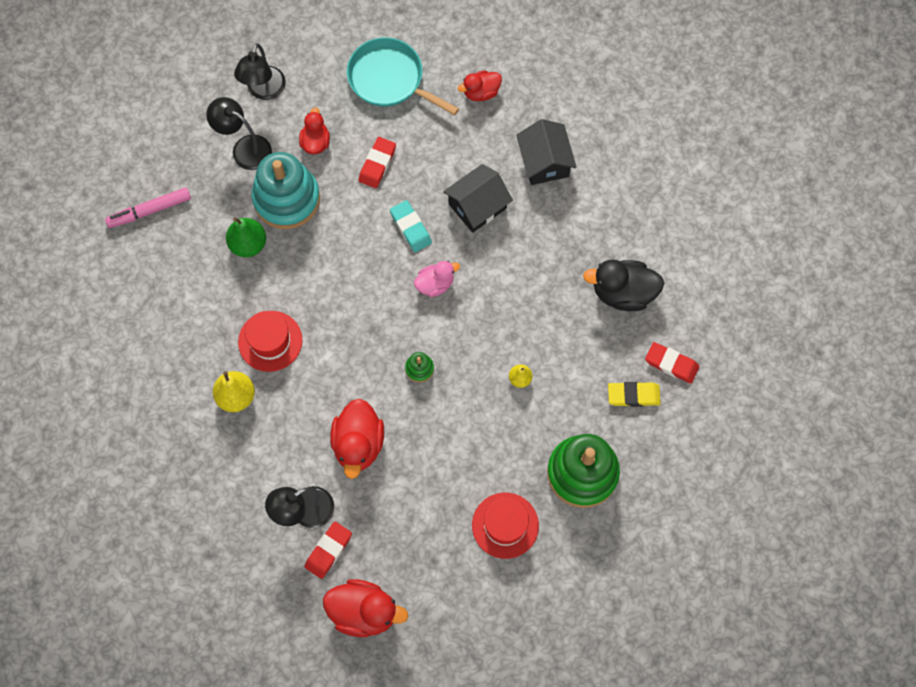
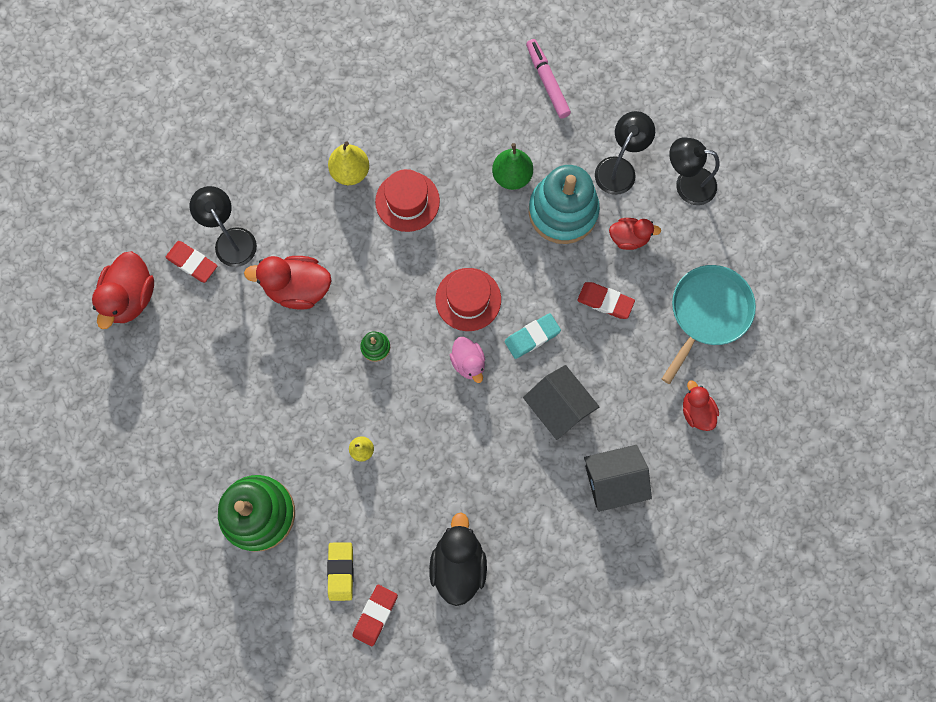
camera: 90 degrees right, 5 degrees up
(505, 525) = (207, 433): red hat -> red hat (468, 299)

